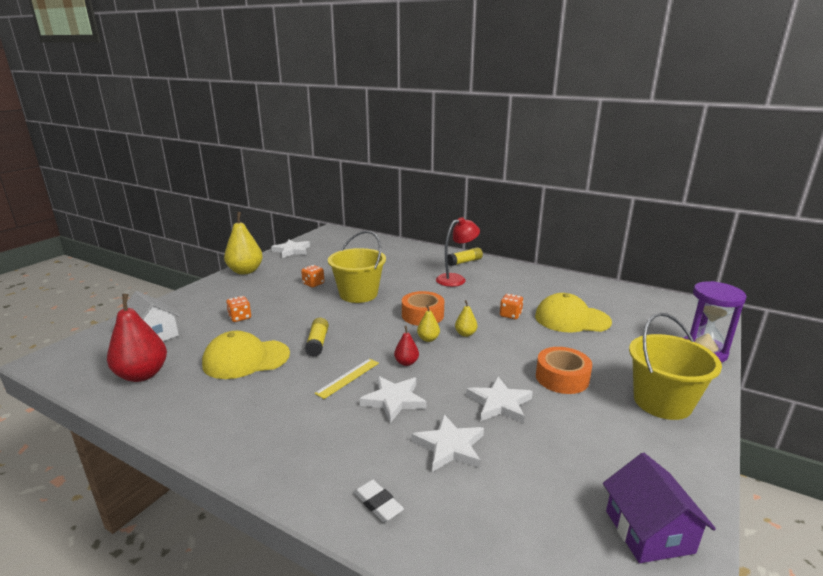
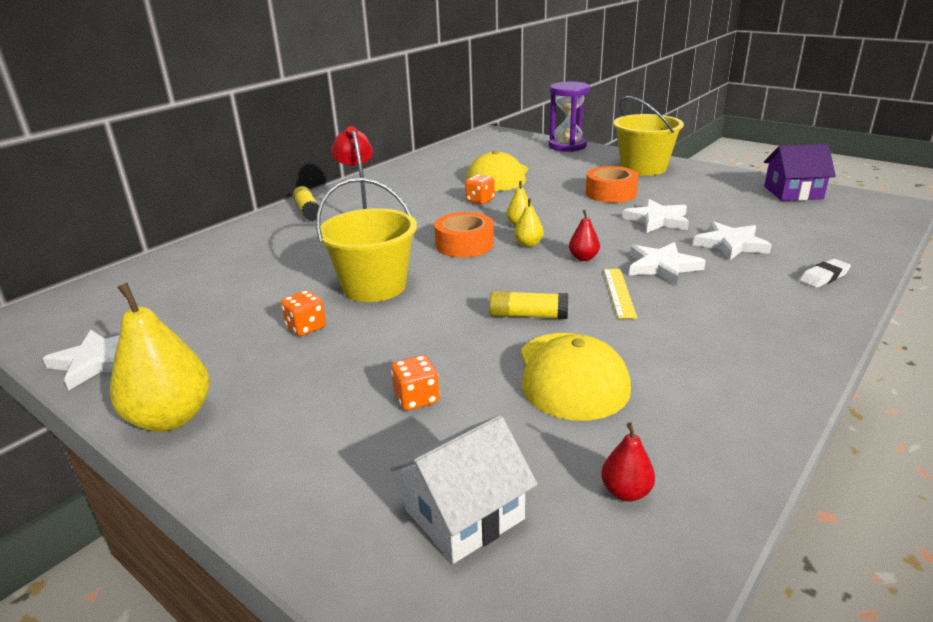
camera: 80 degrees left, 5 degrees up
(142, 375) = (626, 492): red pear -> red pear, size x0.49
(348, 378) = (619, 292): yellow ruler -> yellow ruler turned 45 degrees clockwise

